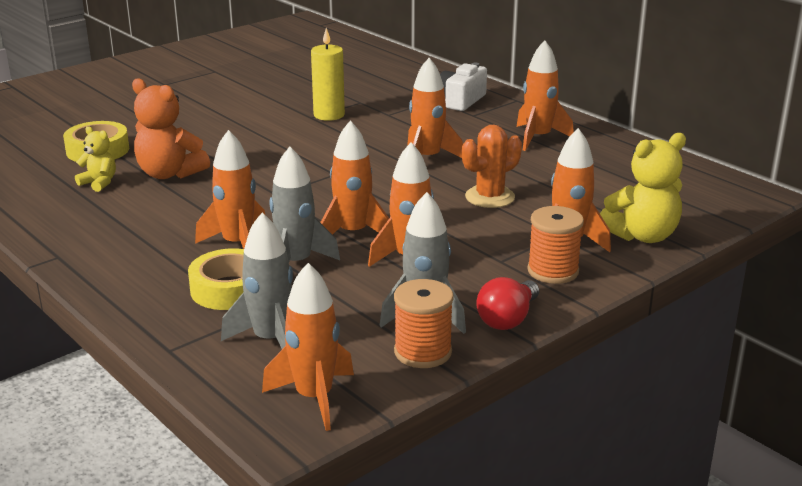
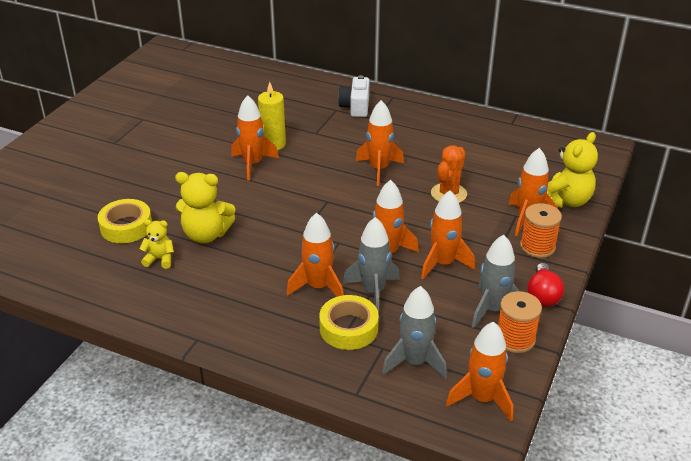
camera: 25 degrees left, 10 degrees up
(169, 173) = (206, 235): orange teddy bear -> yellow teddy bear
(538, 138) = (436, 130): orange rocket -> orange rocket (253, 164)

